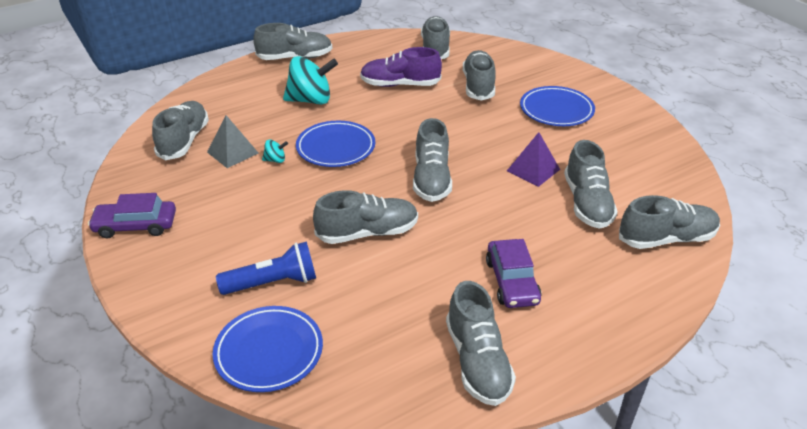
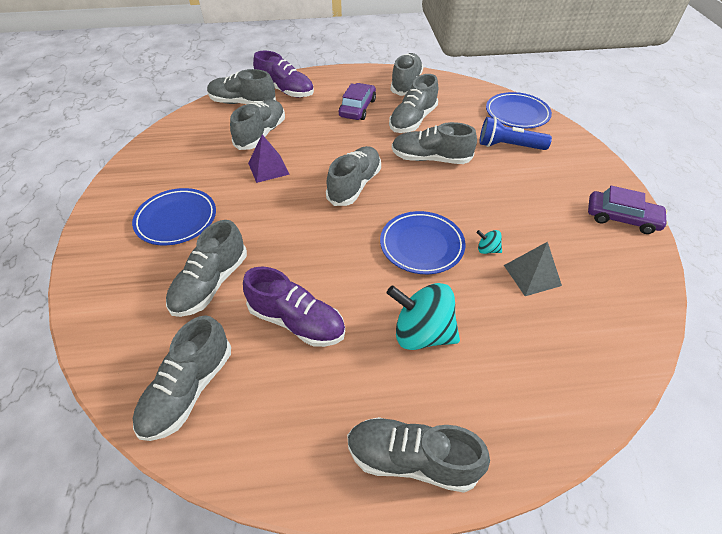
camera: 155 degrees left, 10 degrees up
(184, 141) = (590, 313): grey shoe -> grey shoe (413, 120)
(640, 279) = (285, 91): none -> purple shoe

